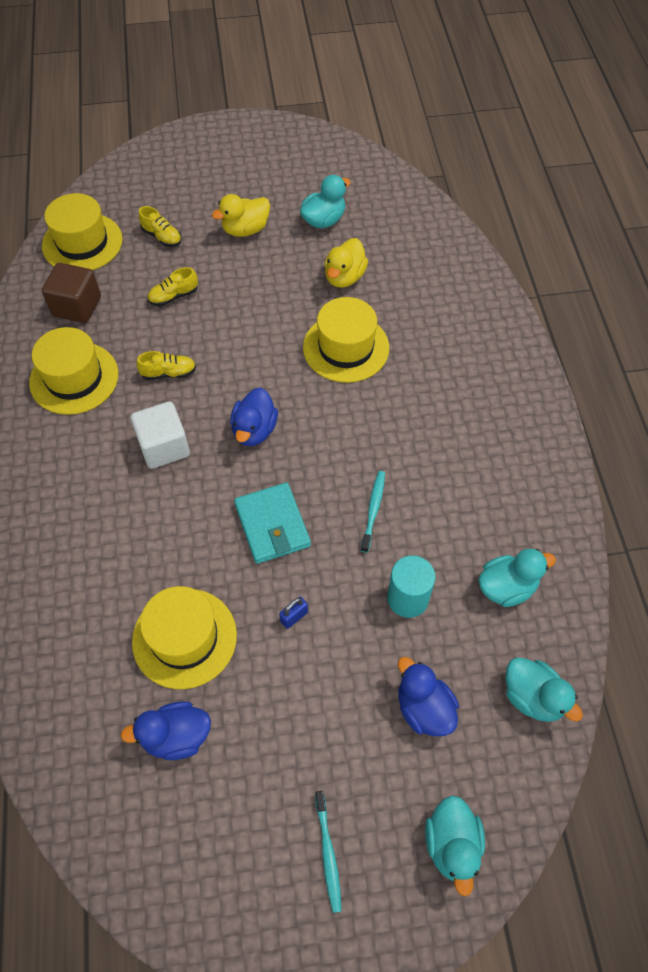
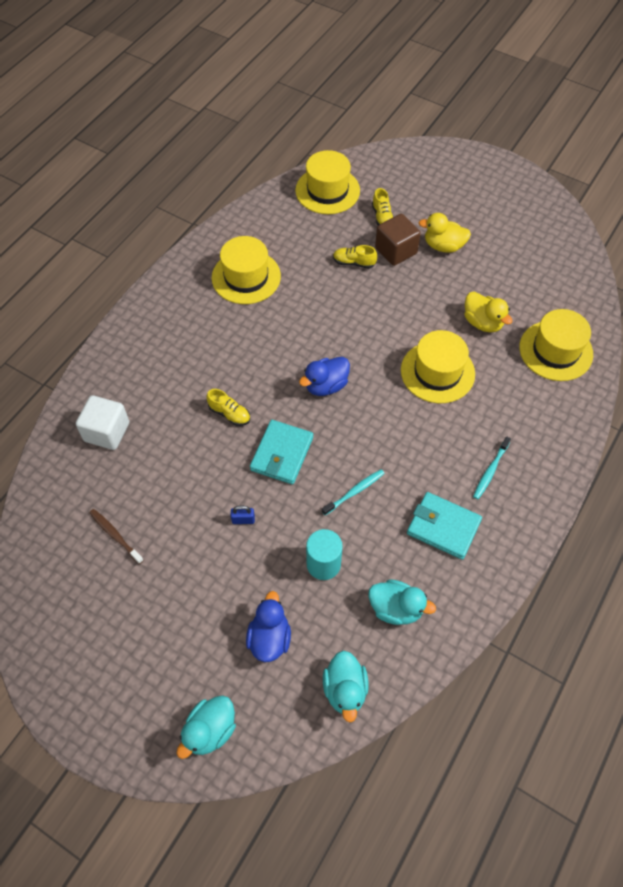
camera: 40 degrees right, 0 degrees up
(77, 306) = (287, 231): brown cube -> brown cube (396, 251)
(164, 447) = (261, 357): white cube -> white cube (107, 432)
(168, 373) = (305, 312): yellow shoe -> yellow shoe (229, 413)
(176, 737) = (115, 535): blue duck -> brown toothbrush
(184, 638) = (170, 482): yellow hat -> yellow hat (555, 350)
(324, 220) = (505, 273): turquoise duck -> none
(328, 854) = (136, 671): turquoise toothbrush -> turquoise toothbrush (490, 471)
(344, 277) = (482, 322): yellow duck -> yellow duck turned 105 degrees counterclockwise
(479, 483) = (443, 527): none -> turquoise wallet

